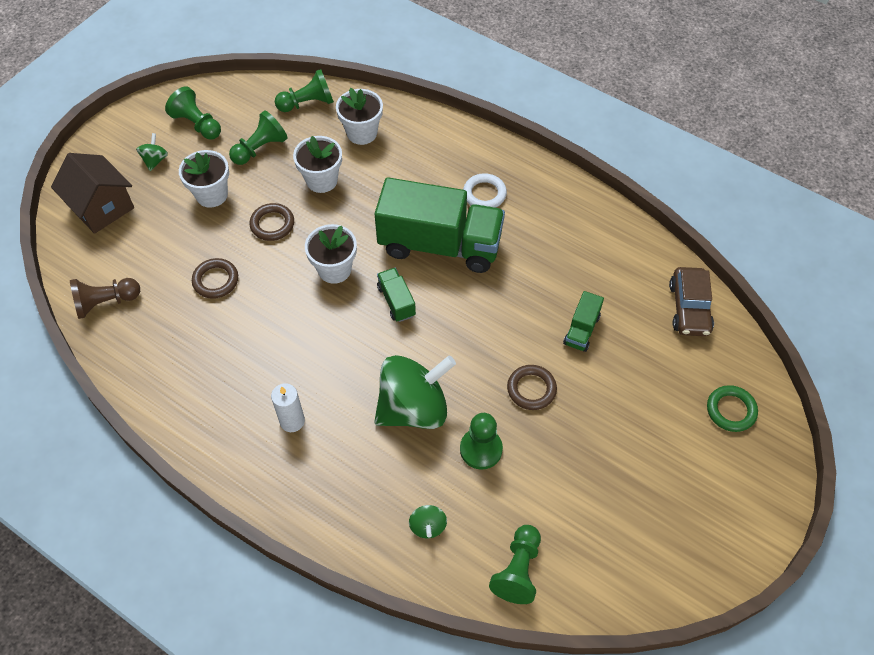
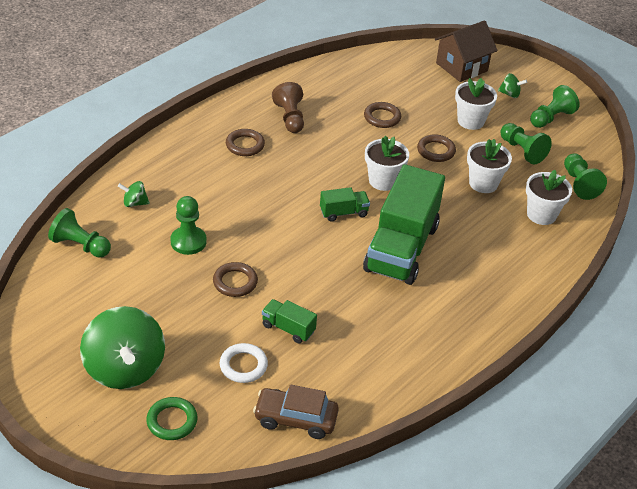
camera: 95 degrees right, 15 degrees down
(106, 302) = (370, 66): brown pawn -> brown pawn (290, 118)
(292, 421) = (245, 145): white candle -> brown ring
(413, 408) = (237, 209): green spinning top -> green spinning top (125, 369)
(484, 194) = (460, 288): white ring -> white ring (243, 365)

